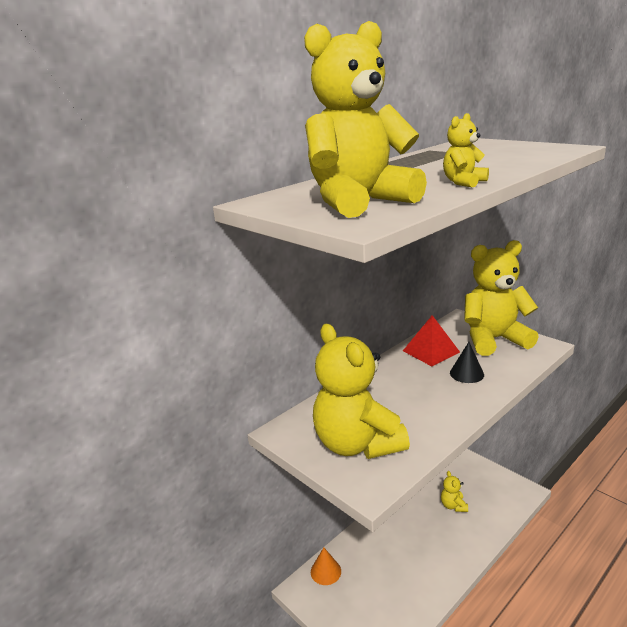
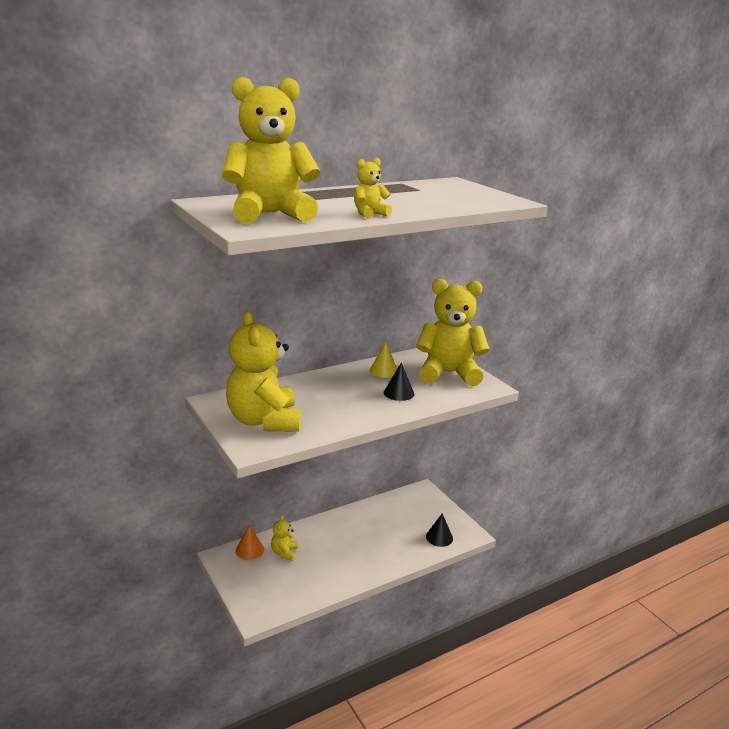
camera: 10 degrees right, 0 degrees up
(431, 351) = (384, 371): red pyramid -> yellow cone
(453, 506) = (394, 530): yellow teddy bear -> yellow teddy bear (284, 553)
(500, 502) = (439, 537): none -> black cone

